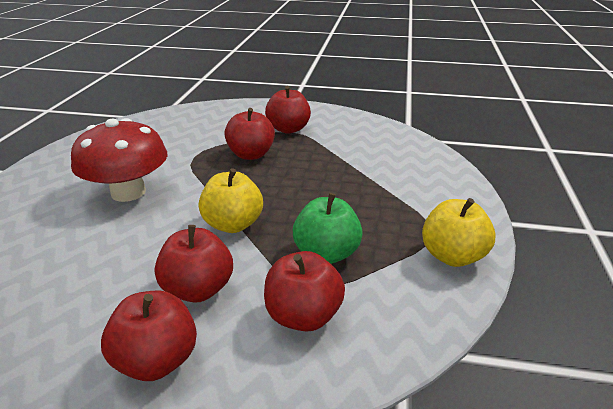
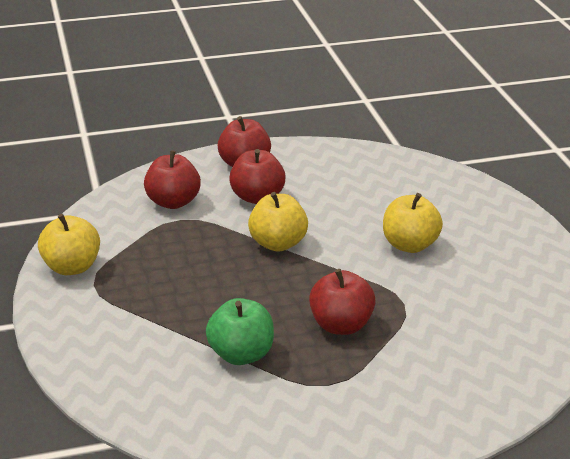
camera: 155 degrees right, 0 degrees up
(128, 192) = (410, 245): red mushroom -> yellow apple
(288, 129) = (335, 388): red apple -> none
(326, 253) = (180, 242): green apple -> green apple (241, 354)

